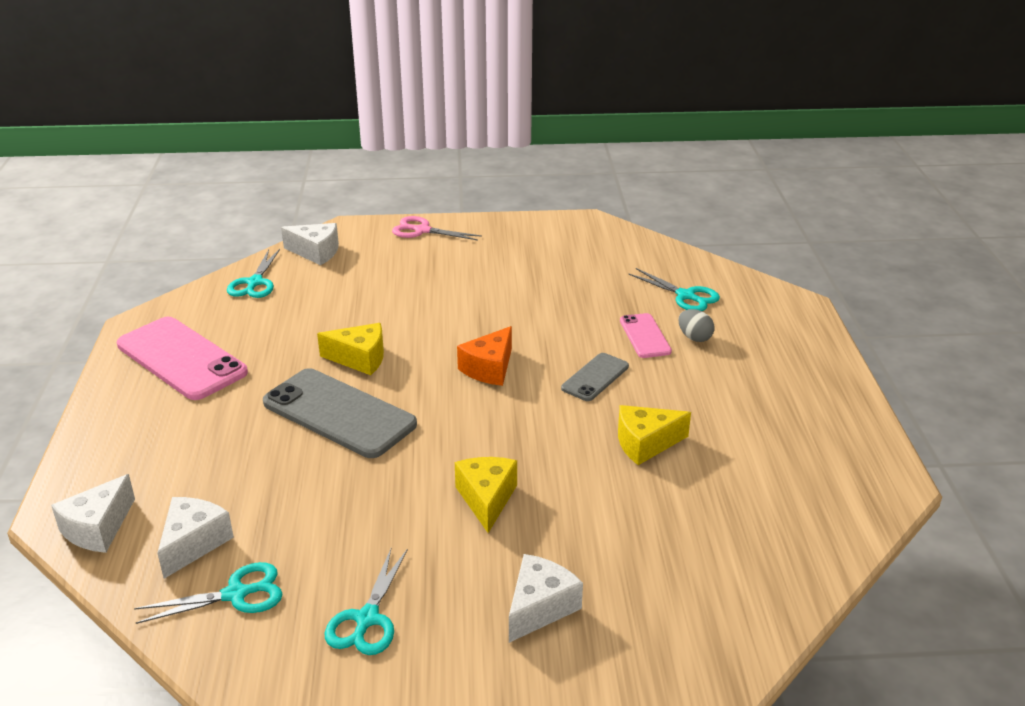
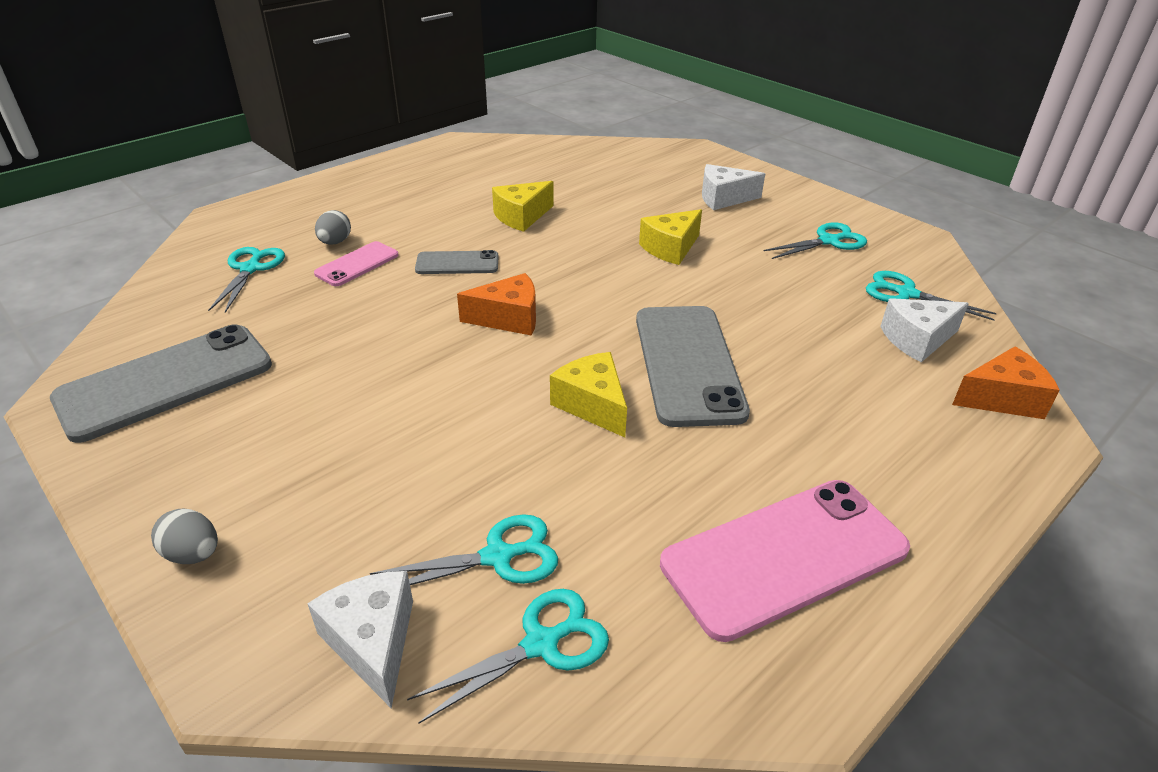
camera: 130 degrees left, 5 degrees up
(98, 528) = (1002, 398): white cheese -> orange cheese
(181, 359) = (784, 556): pink phone -> pink phone turned 60 degrees clockwise
(309, 290) = (498, 557): none -> turquoise scissors
(422, 230) = (193, 554): pink scissors -> grey egg
(570, 246) = (166, 382): none -> grey phone
(645, 443) = (521, 217): yellow cheese -> yellow cheese turned 105 degrees clockwise

